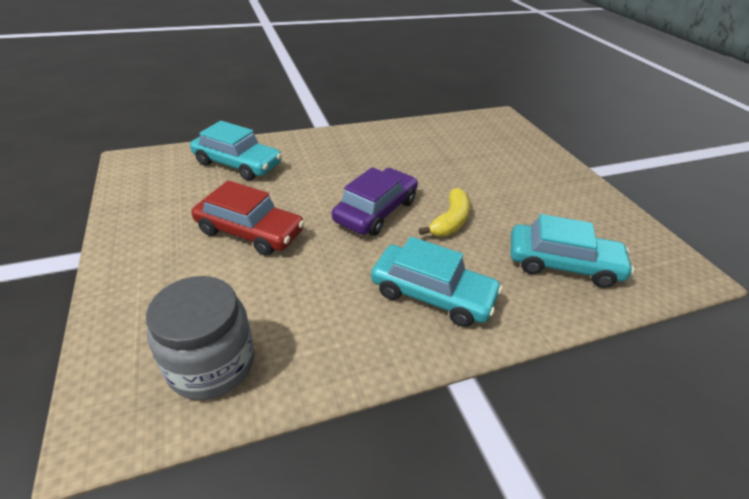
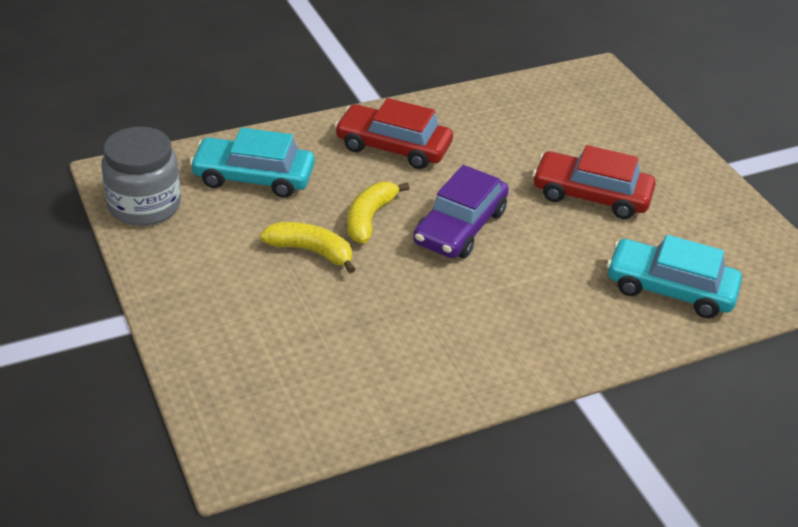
camera: 175 degrees right, 0 degrees up
(211, 364) = (556, 100): grey jar -> grey jar (144, 205)
(432, 294) = (393, 147): turquoise car -> red car
(491, 200) = (311, 251): none -> yellow banana

